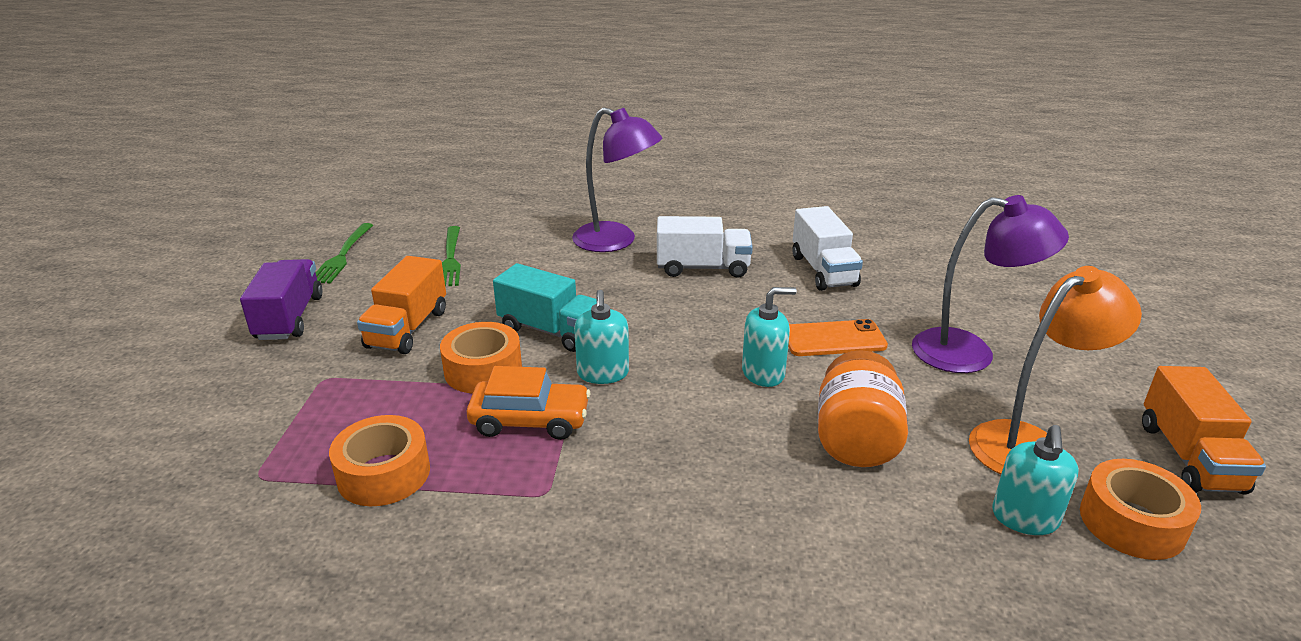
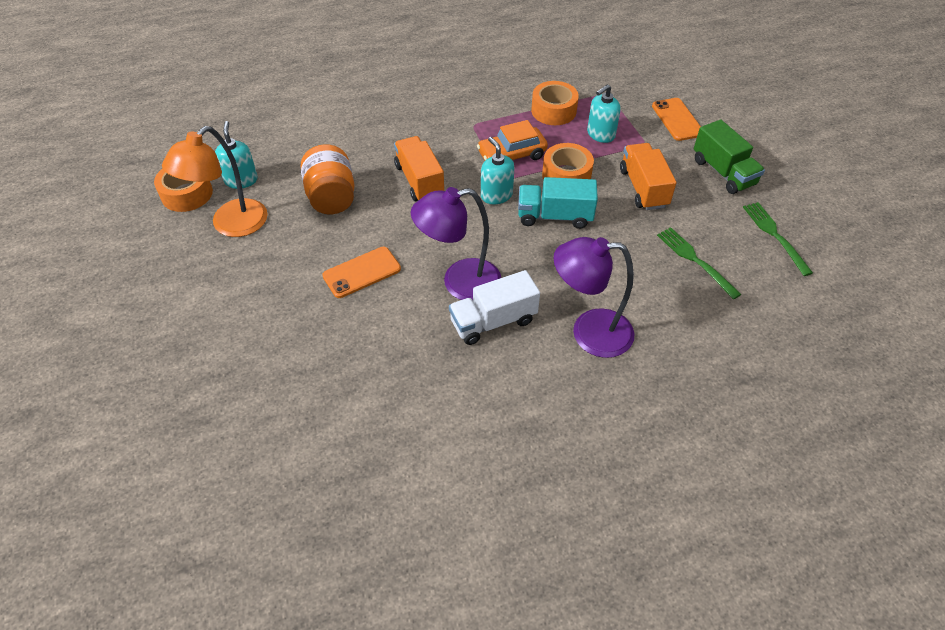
camera: 155 degrees right, 20 degrees up
(228, 396) = (677, 119): none -> orange phone
(289, 318) = (723, 172): purple truck -> green truck
(763, 373) = (399, 227): turquoise soap dispenser -> turquoise soap dispenser (600, 134)
(823, 271) = (390, 355): white truck -> none
(970, 353) = (262, 290): purple lamp -> purple lamp (459, 283)
(1189, 457) = (138, 245): orange truck -> orange truck (419, 181)

